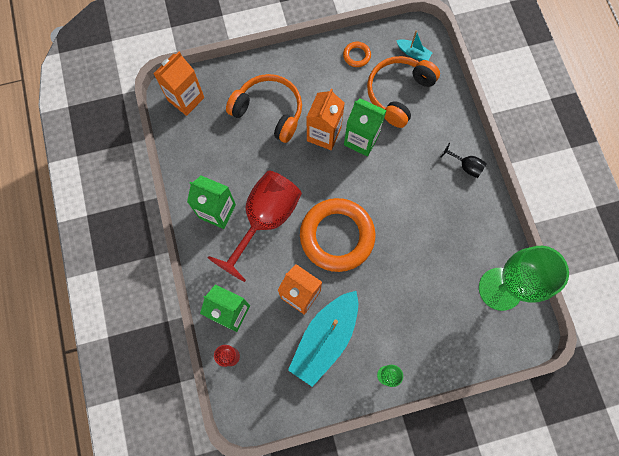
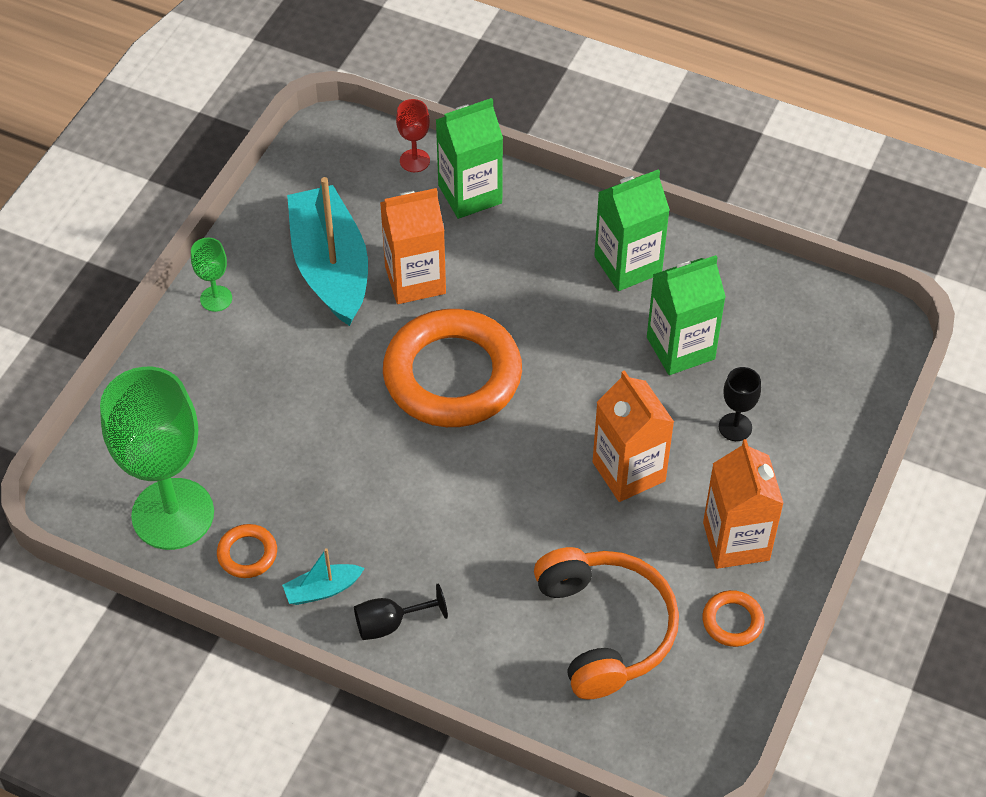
camera: 130 degrees right, 20 degrees down
(186, 99) = (853, 337): orange carton -> orange carton (736, 541)
(265, 220) = (561, 309): red goblet -> none
(269, 111) = (735, 427): orange headphones -> black goblet
(361, 140) = (572, 514): green carton -> green carton (680, 348)
(413, 53) = (662, 713): turquoise boat -> turquoise boat (322, 590)
(488, 243) = (247, 554): none -> orange ring

